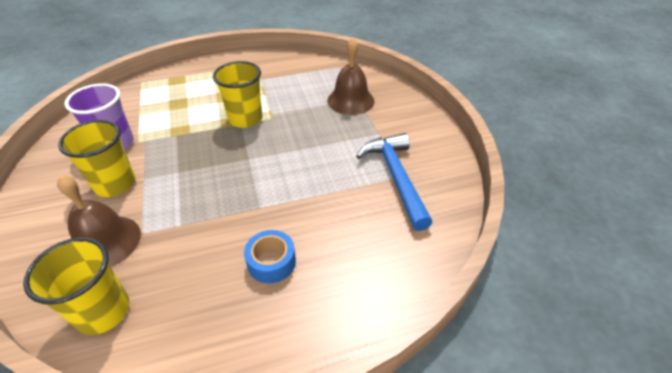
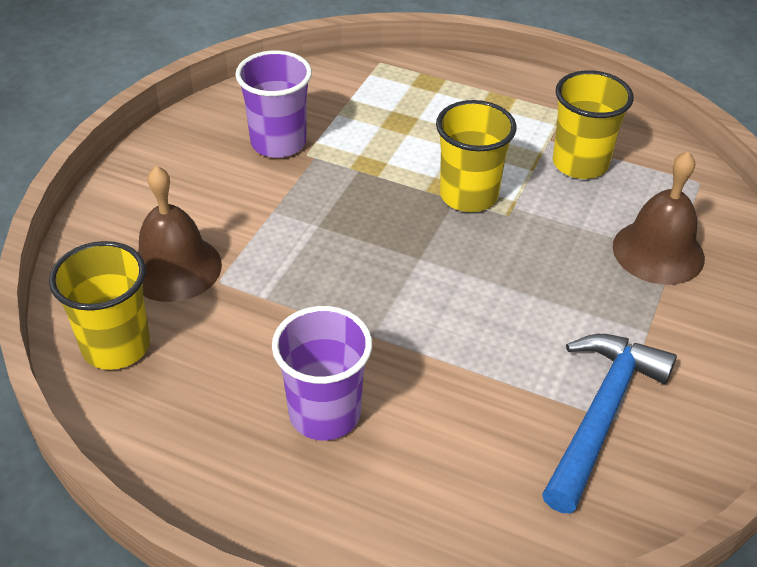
camera: 40 degrees right, 0 degrees up
(115, 184) = (237, 200): yellow cup -> yellow cup (580, 163)
(271, 262) = (324, 414): blue tape -> purple cup

